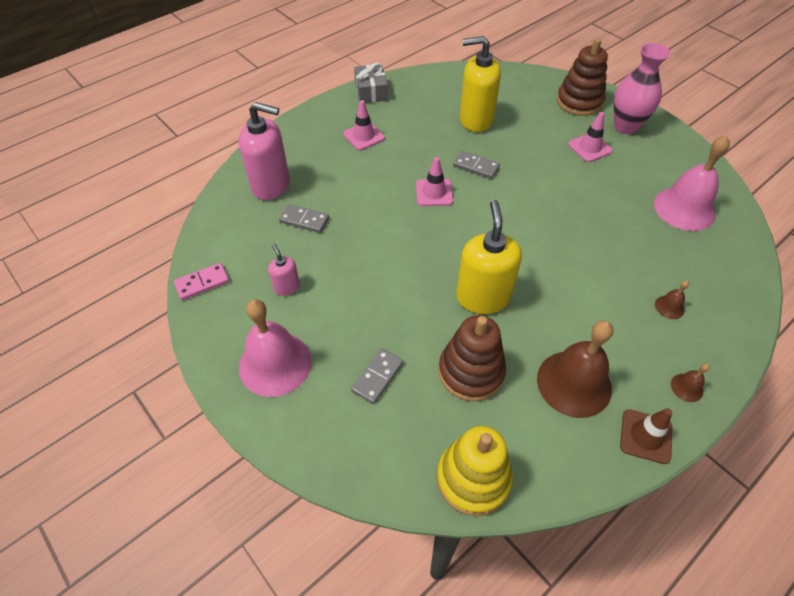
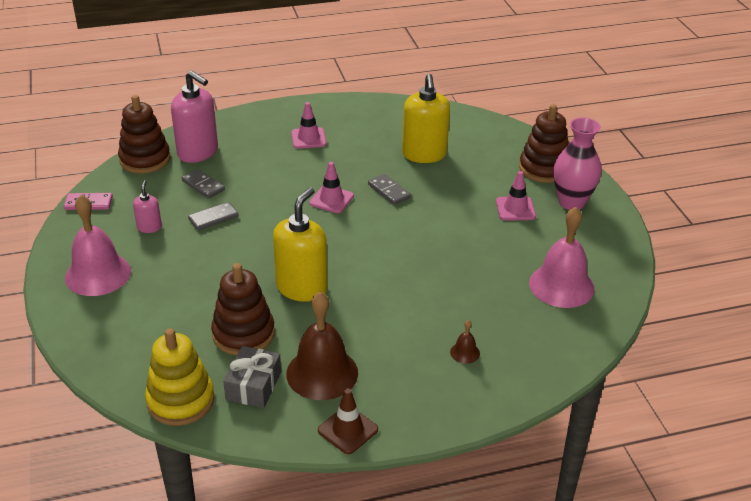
camera: 25 degrees right, 15 degrees down
(224, 211) = (145, 159): none -> brown stacking toy
(371, 91) = (347, 105): grey gift -> grey gift (253, 386)
(377, 377) = (167, 310): grey domino -> grey domino (213, 218)
(475, 120) = (424, 154): yellow soap dispenser -> yellow soap dispenser turned 120 degrees counterclockwise
(687, 387) = (419, 413): brown bell -> none

